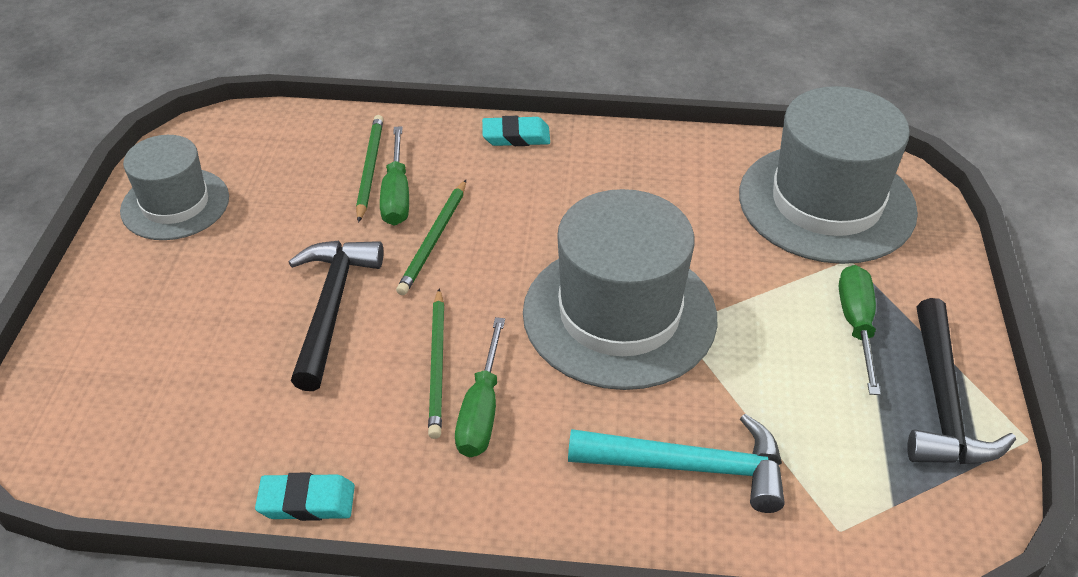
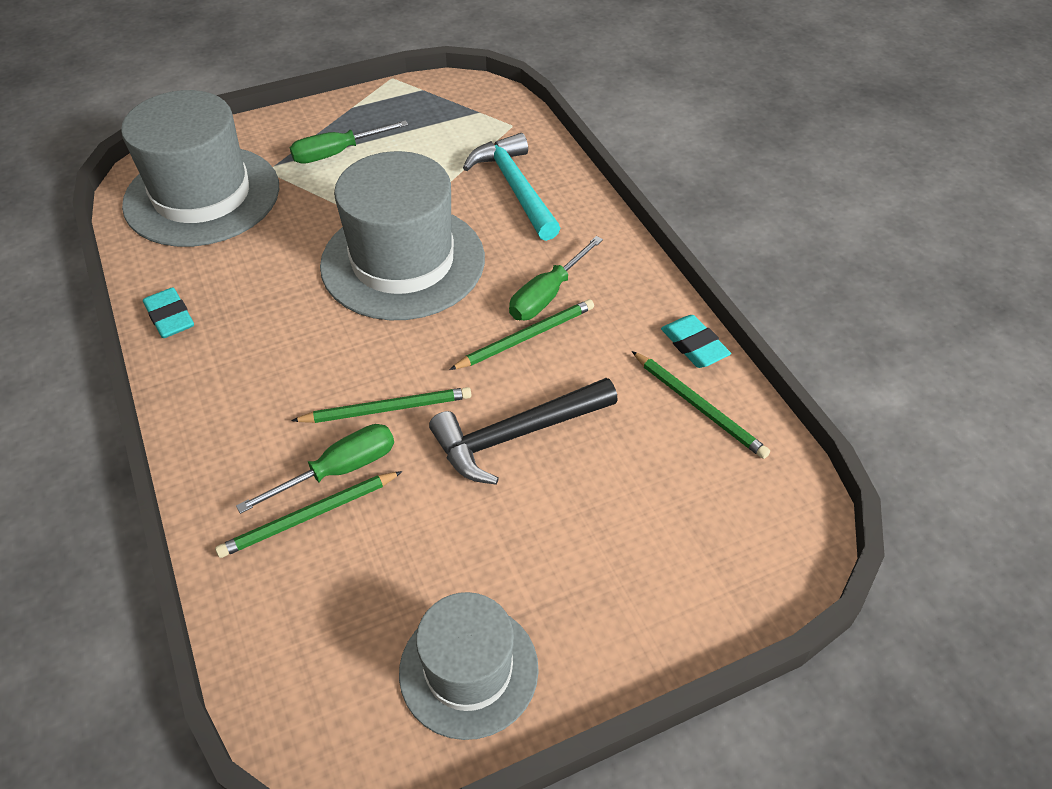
camera: 120 degrees left, 5 degrees up
(234, 457) = (699, 407): none -> green pencil
(482, 410) = (547, 295): green screwdriver -> green screwdriver turned 150 degrees clockwise
(516, 136) = (194, 420): turquoise eraser -> turquoise eraser (170, 317)
(943, 402) = (384, 109): black hammer -> none

